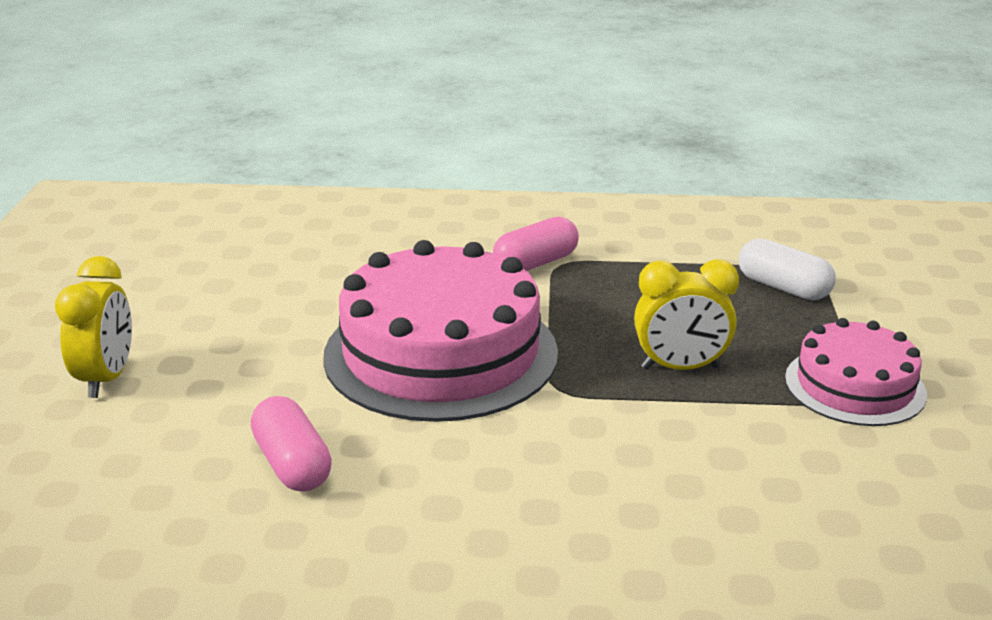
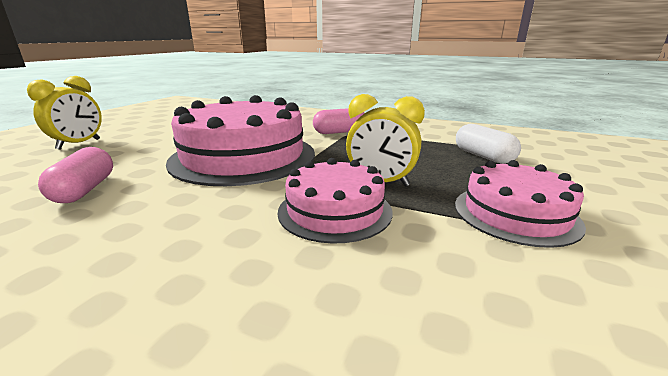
camera: 20 degrees right, 5 degrees down
(659, 425) = (335, 211): none -> pink cake

